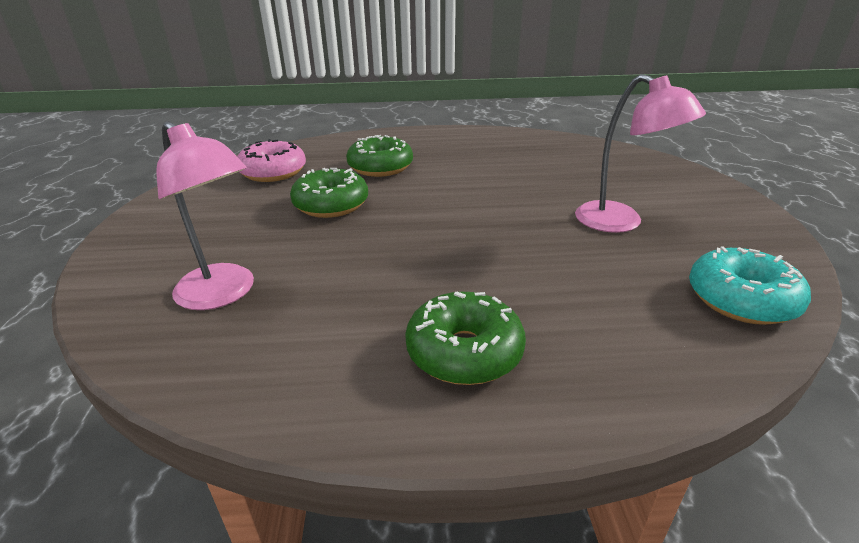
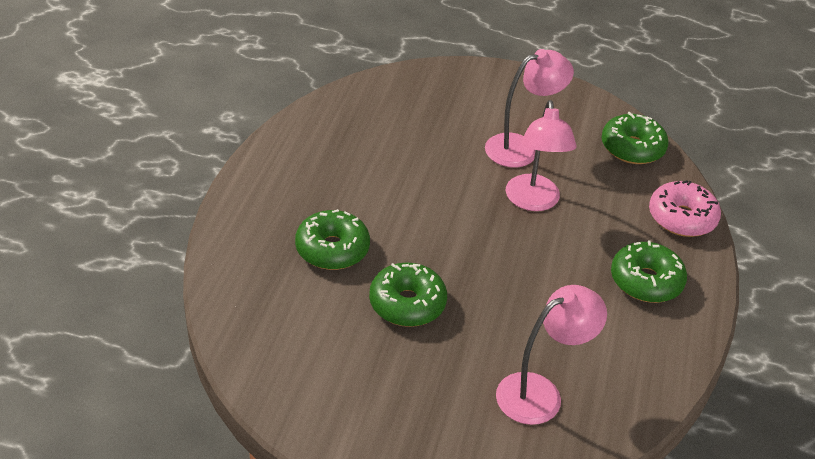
camera: 75 degrees left, 10 degrees up
(273, 172) = (295, 337): pink donut -> pink donut (682, 218)
(537, 243) = (533, 202): none -> pink lamp
(741, 300) = (632, 148): turquoise donut -> green donut

